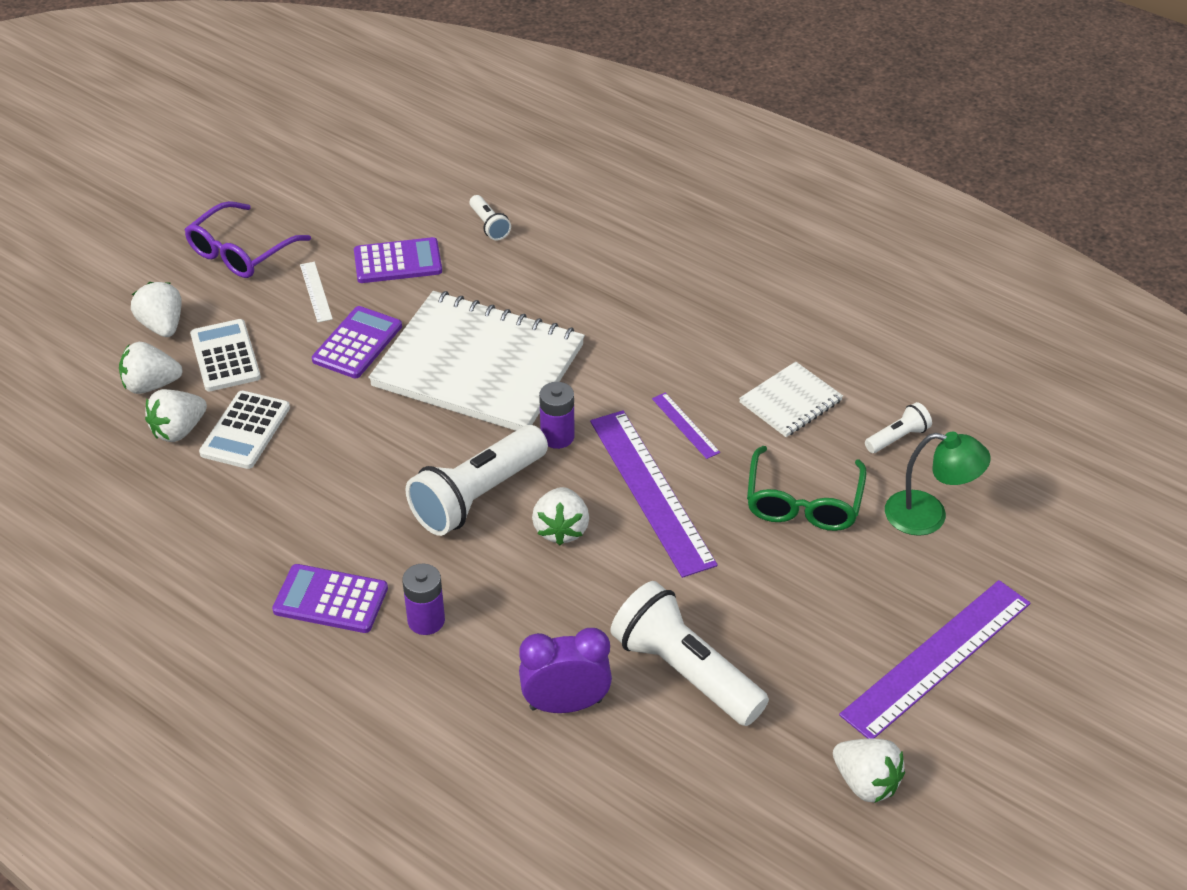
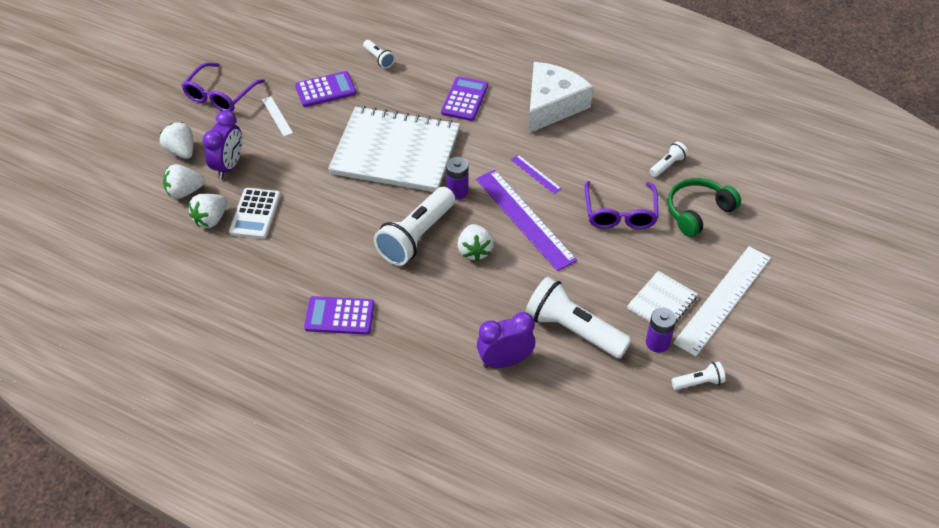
camera: 10 degrees left, 5 degrees up
(225, 356) = (229, 166): white calculator -> purple clock
(357, 343) = (313, 147): purple calculator -> purple calculator (465, 99)
(426, 620) = (404, 321): purple battery -> purple battery (657, 343)
(737, 325) = (552, 105): none -> white cheese
(790, 401) = (597, 150): white notebook -> white notebook (661, 302)
(803, 502) = (620, 213): green glasses -> purple glasses
(866, 783) = (698, 382): white strawberry -> white flashlight
(929, 516) = (698, 212): green lamp -> green headphones
(937, 658) = (723, 299): purple ruler -> white ruler

